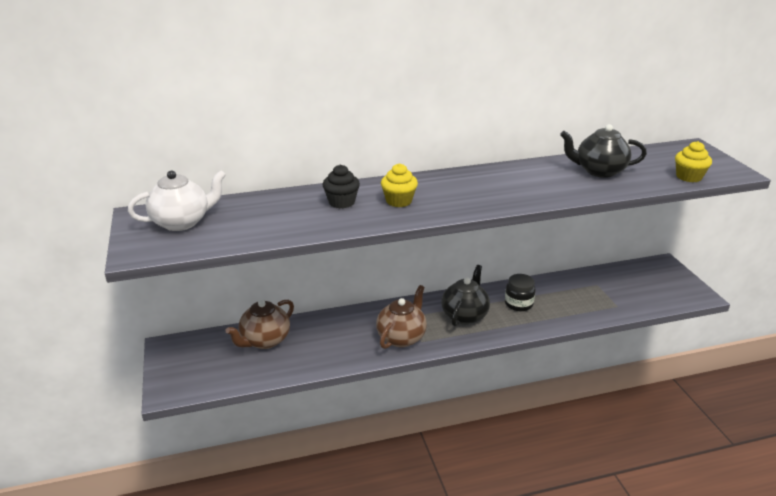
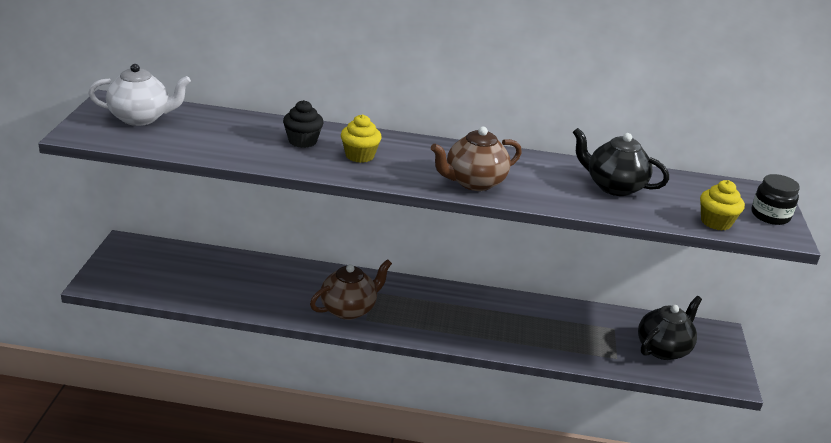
camera: 20 degrees right, 0 degrees up
(264, 340) = (215, 267): brown teapot -> brown teapot (473, 182)
(465, 315) = (433, 310): black teapot -> black teapot (663, 349)
(518, 304) = (503, 318): black jar -> black jar (770, 216)

